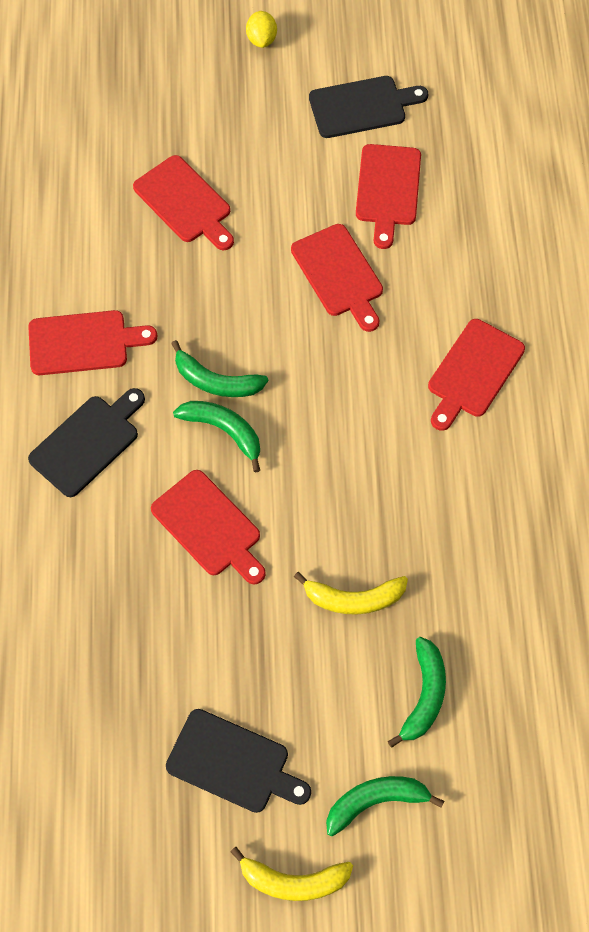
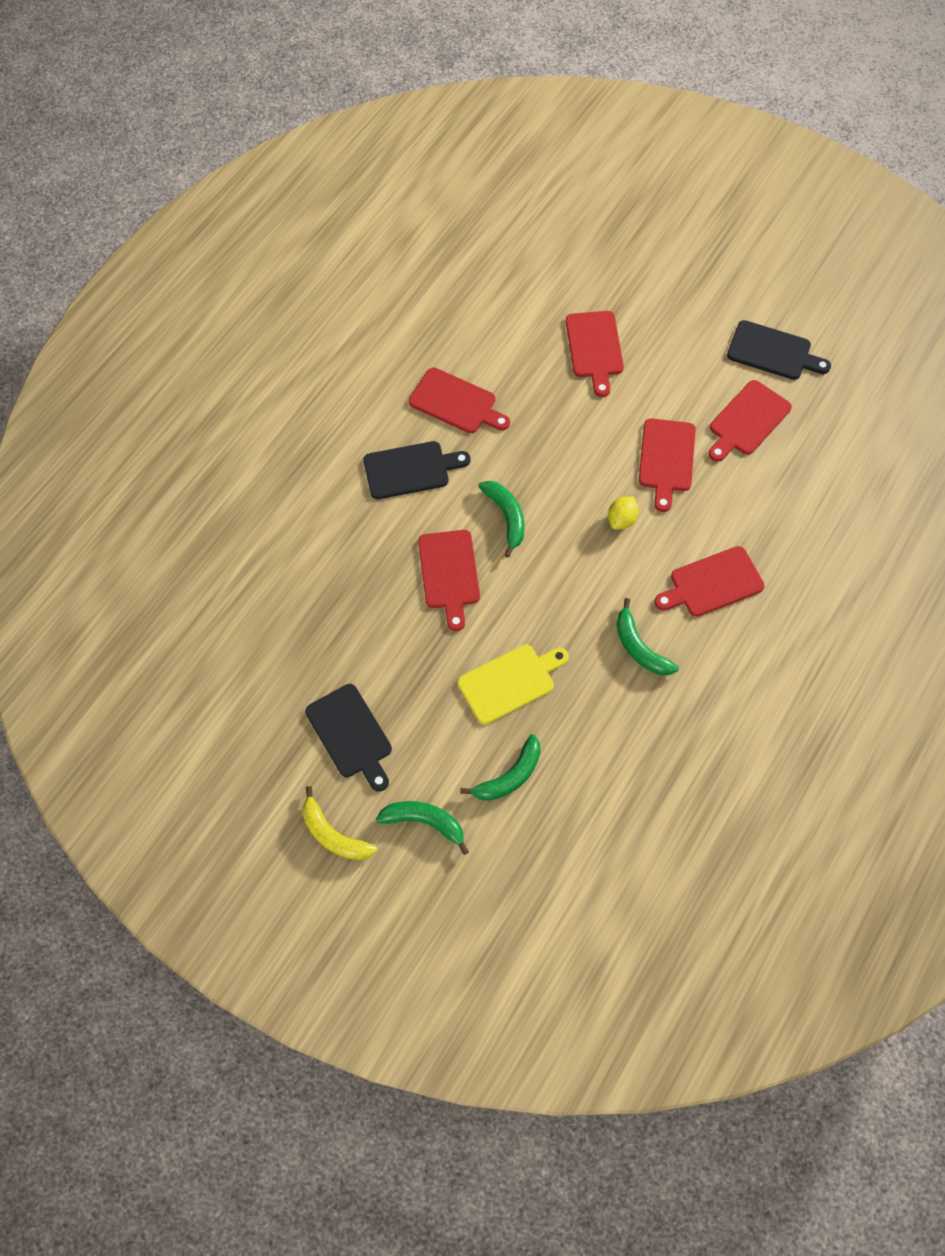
camera: 35 degrees right, 0 degrees up
(216, 381) = (525, 481): green banana -> green banana (639, 647)
(261, 39) = (735, 265): yellow lemon -> yellow lemon (621, 520)
(353, 599) = (510, 682): yellow banana -> yellow cutting board

